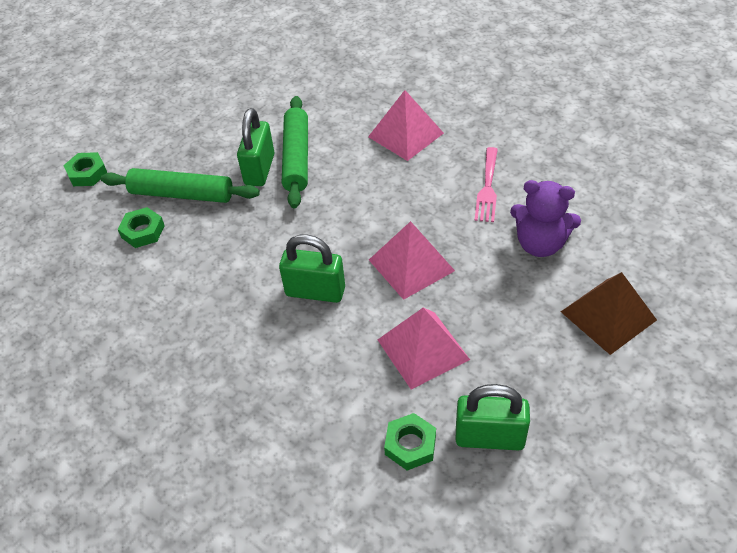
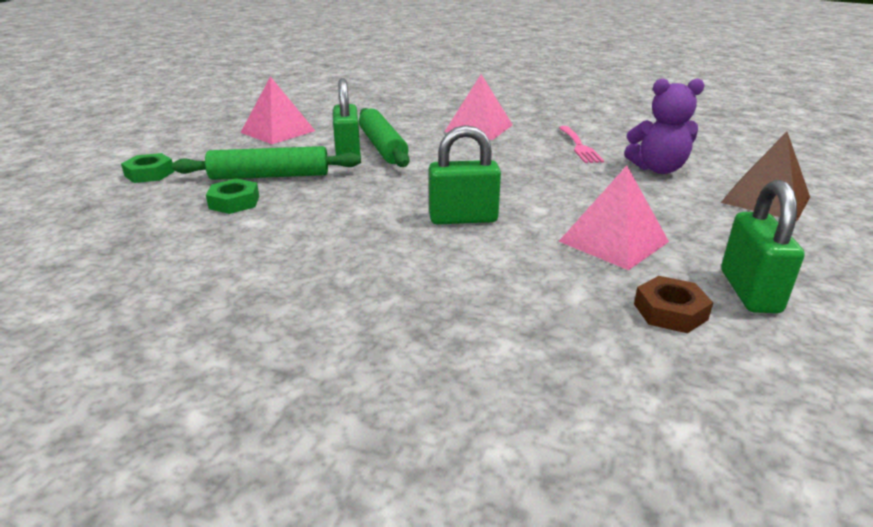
camera: 20 degrees left, 20 degrees down
(410, 445) = (670, 311): green nut -> brown nut
(411, 265) = (549, 192): pink pyramid -> pink pyramid (277, 131)
(489, 437) = (749, 291): green padlock -> green padlock turned 75 degrees counterclockwise

